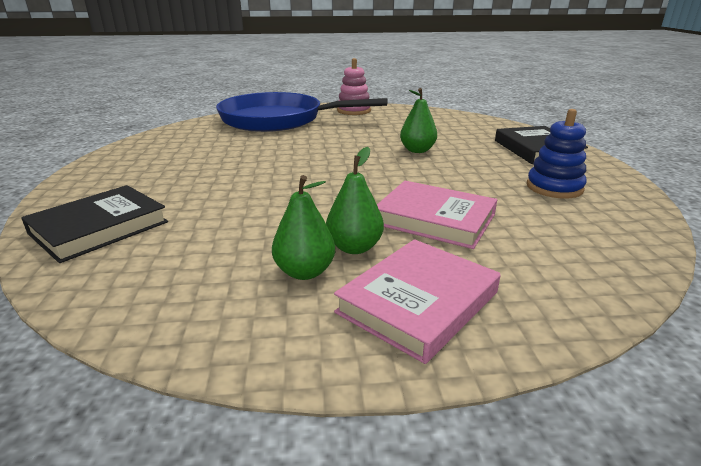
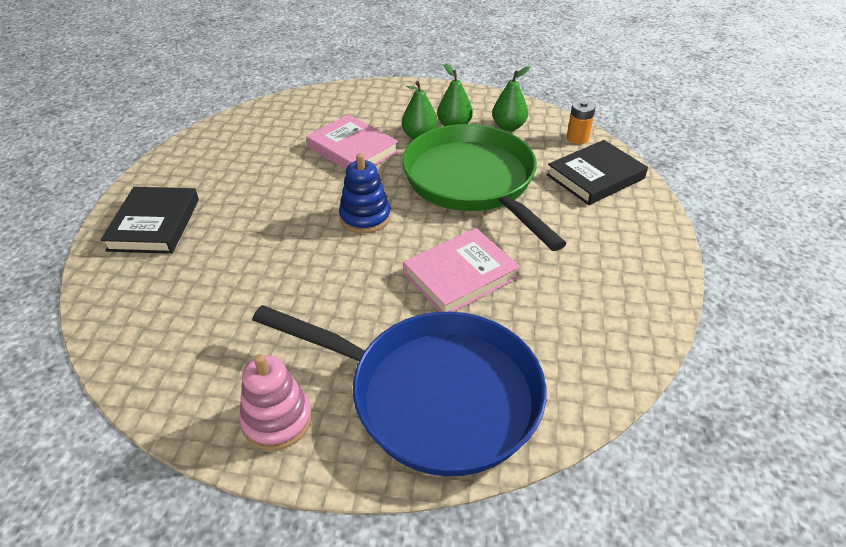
camera: 165 degrees left, 15 degrees up
(85, 280) = (577, 138): none -> orange battery
(265, 205) = (473, 182): none -> green pan
(417, 150) = (285, 246): green pear -> green pear (508, 126)
(418, 302) = (403, 104): pink book -> pink book (460, 275)
(554, 187) = (226, 166): blue stacking toy -> blue stacking toy (365, 217)

